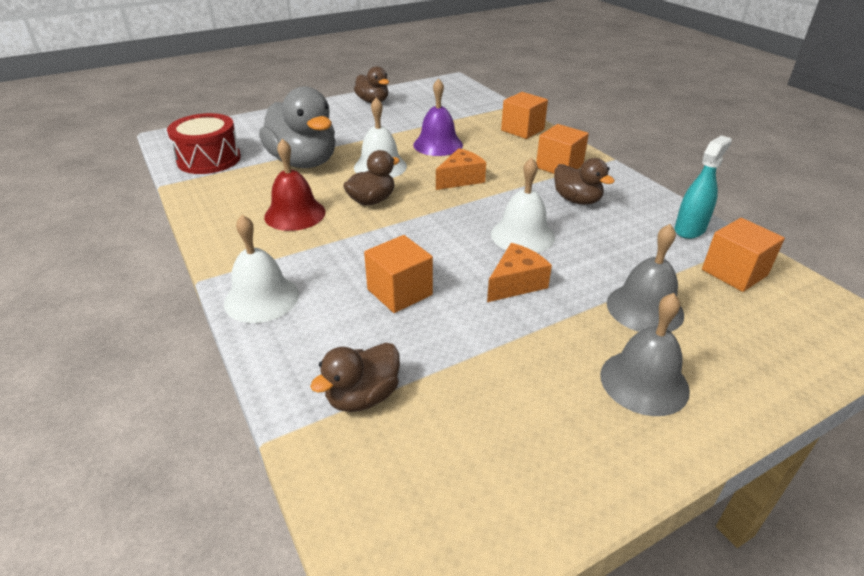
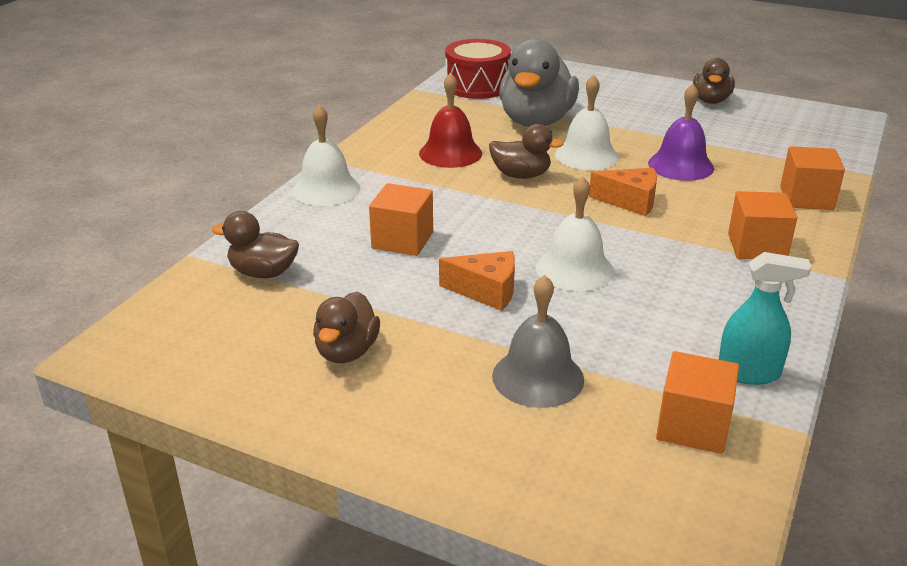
camera: 55 degrees right, 5 degrees down
(577, 200) = (696, 280): brown duck -> brown duck (347, 351)
(644, 382) = (417, 404): grey bell -> none

